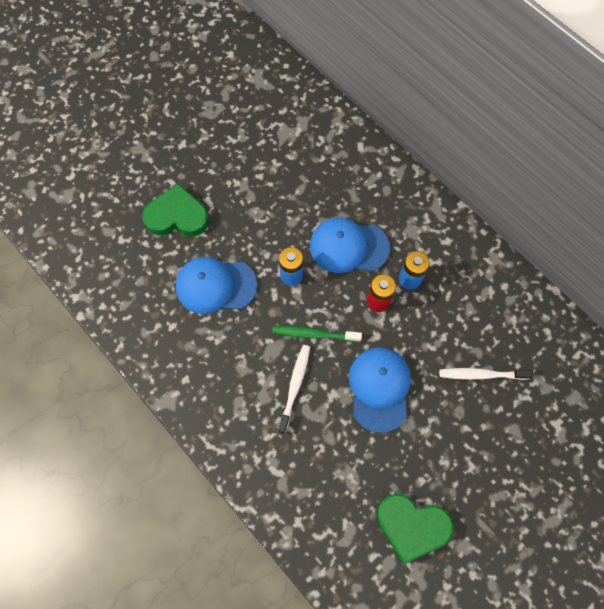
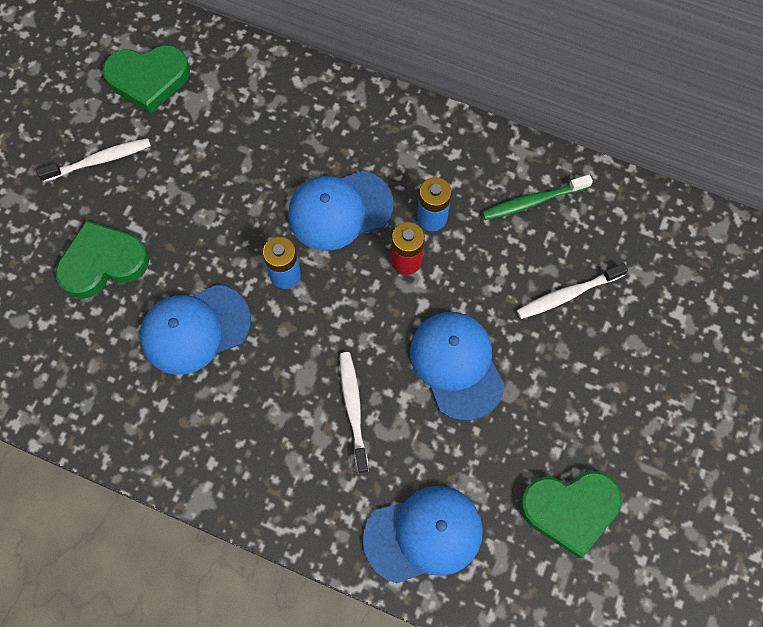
camera: 25 degrees left, 0 degrees up
(206, 147) = (99, 160): none -> white toothbrush
(262, 105) = (148, 79): none -> green heart
(302, 494) = (424, 534): none -> blue cap
(314, 334) = (347, 335): green toothbrush -> green toothbrush (533, 201)

